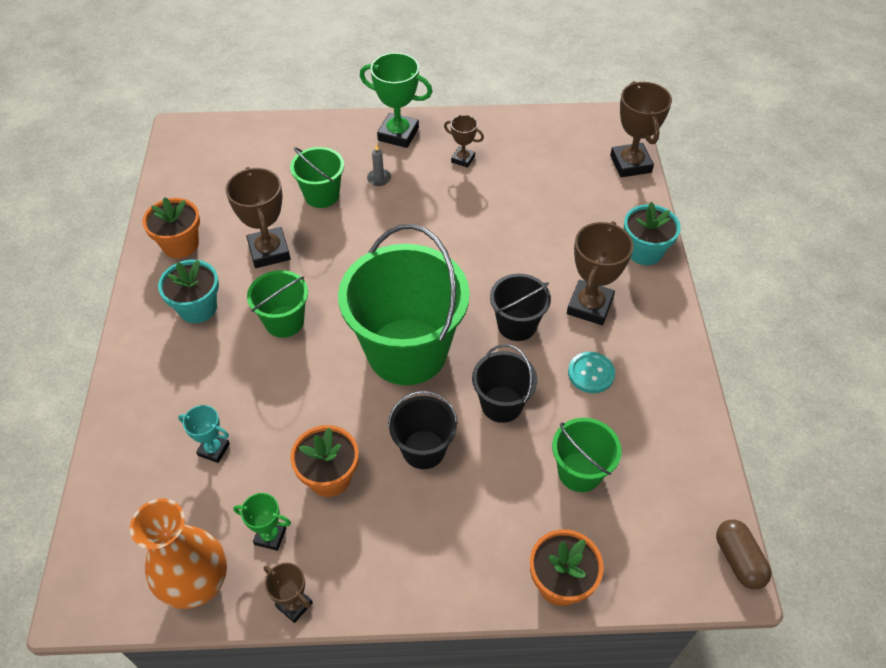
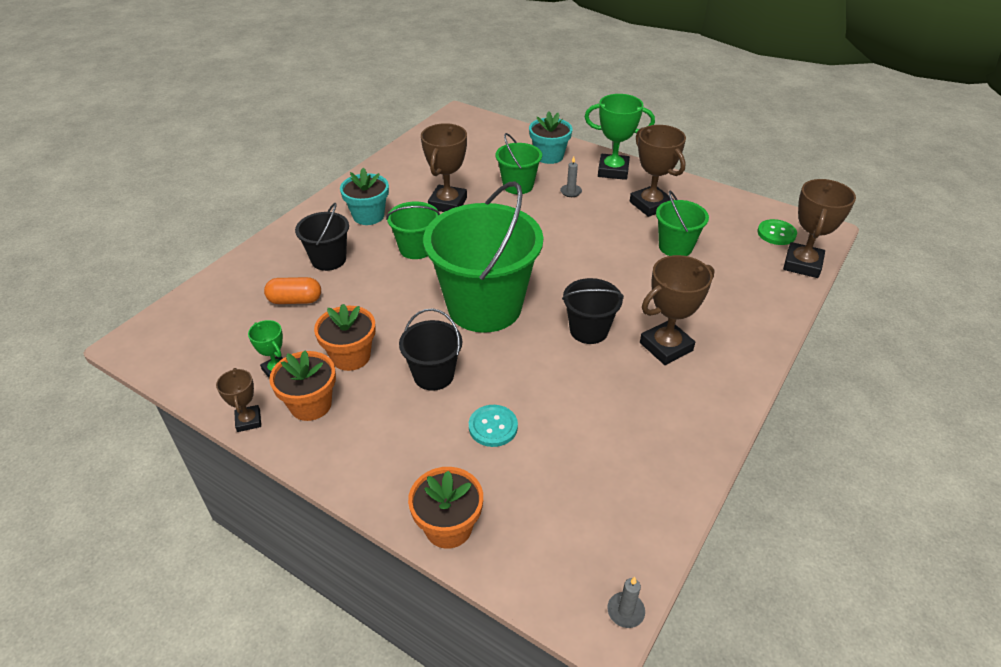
camera: 35 degrees right, 10 degrees down
(180, 245) = (394, 176): orange flower pot -> orange flower pot (311, 404)
(198, 585) = (205, 373): orange vase -> none
(214, 449) = (295, 300): turquoise trophy -> orange capsule
(398, 134) = (613, 171): green trophy -> green trophy turned 45 degrees counterclockwise
(463, 159) = (650, 205): brown trophy -> brown trophy, size x1.79
(501, 404) = (523, 377): black bucket -> black bucket (328, 259)
(579, 472) = (542, 458): green bucket -> green bucket (675, 247)
(588, 141) = (776, 233): none -> green button
(591, 373) = (620, 394): turquoise button -> turquoise button (493, 427)
(644, 251) = (756, 331): turquoise flower pot -> turquoise flower pot (549, 156)
(738, 560) = (625, 611): brown capsule -> grey candle

